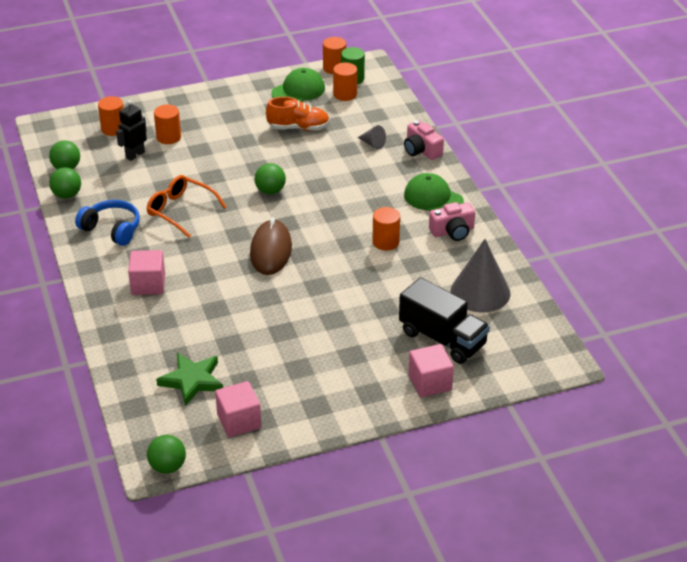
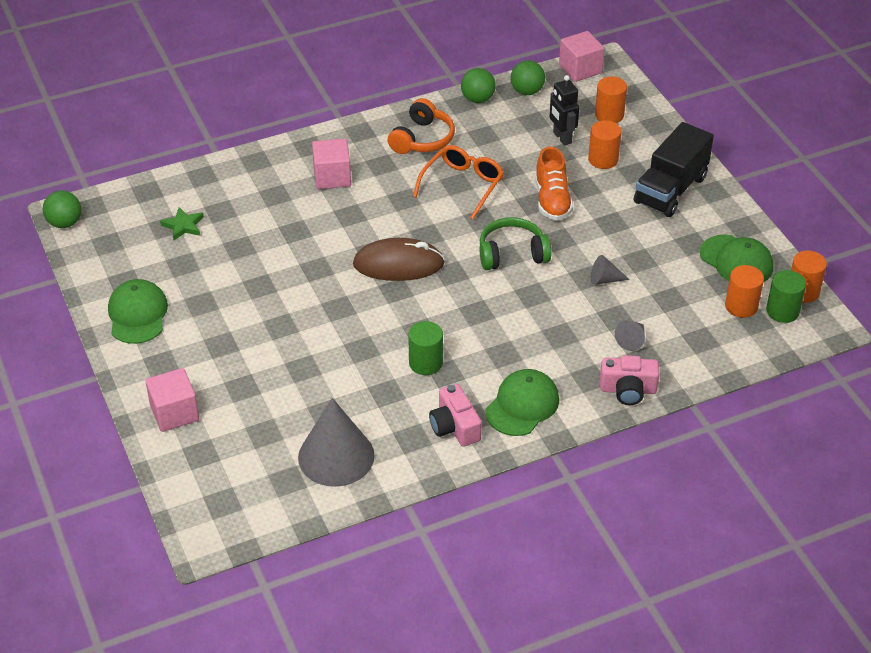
camera: 85 degrees right, 5 degrees up
(112, 229) = (422, 139): blue headphones -> orange headphones
(135, 155) = (562, 138): black robot -> black robot turned 150 degrees counterclockwise
(192, 380) = (183, 226): green star -> green star, size x0.62
(239, 421) = (123, 265): pink cube -> pink cube (580, 69)
(270, 191) = (512, 254): green ball -> green headphones
(298, 128) = (651, 267): orange shoe -> orange shoe (552, 200)
(307, 150) = (604, 279): none -> grey cone
(307, 409) = (137, 314): none -> green cap
(385, 242) = (425, 363): orange cylinder -> green cylinder
(421, 150) = (628, 390): pink camera -> pink camera turned 135 degrees counterclockwise
(442, 339) = (249, 422): black truck -> black truck (670, 190)

